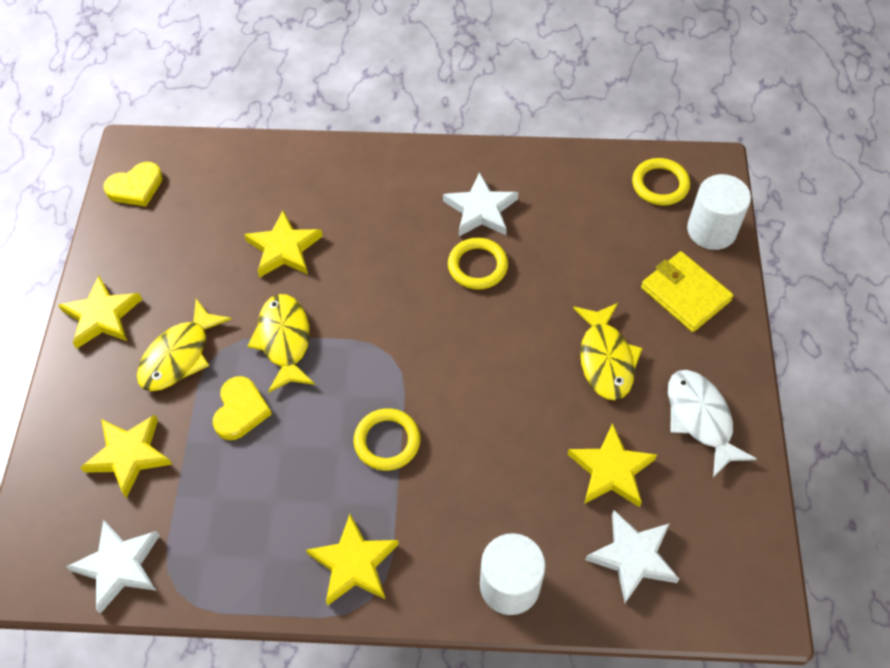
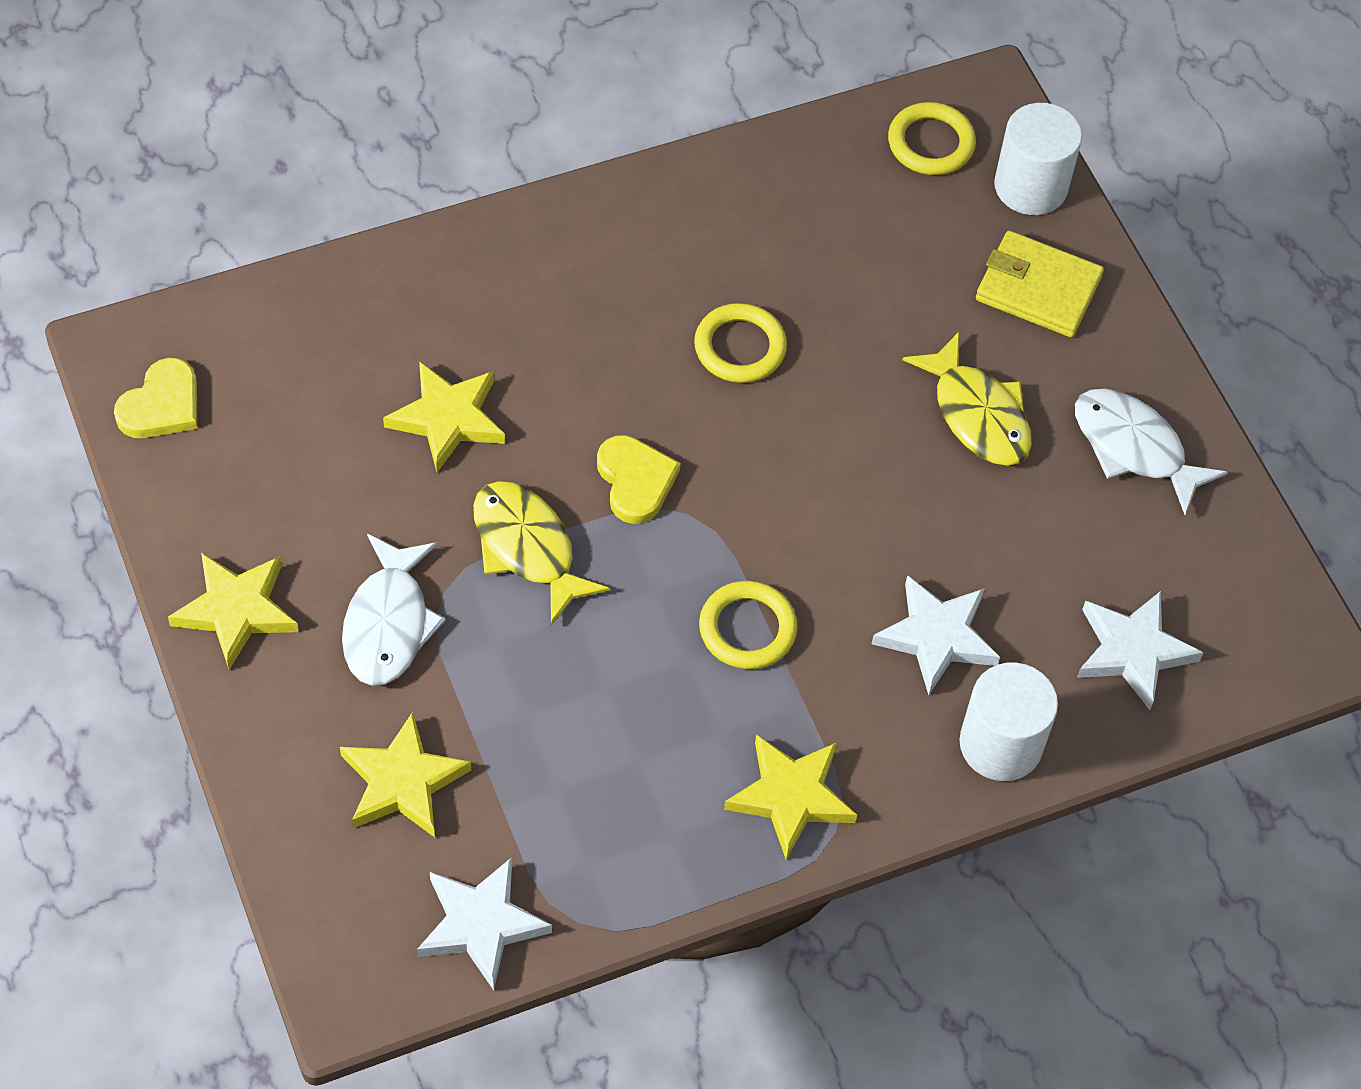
camera: 30 degrees left, 0 degrees up
(179, 355) = (388, 623): yellow fish -> white fish
(240, 410) = (523, 664): yellow heart -> yellow heart (635, 481)
(481, 210) = (700, 264): white star -> white star (936, 637)
(611, 470) = (1054, 555): yellow star -> none

